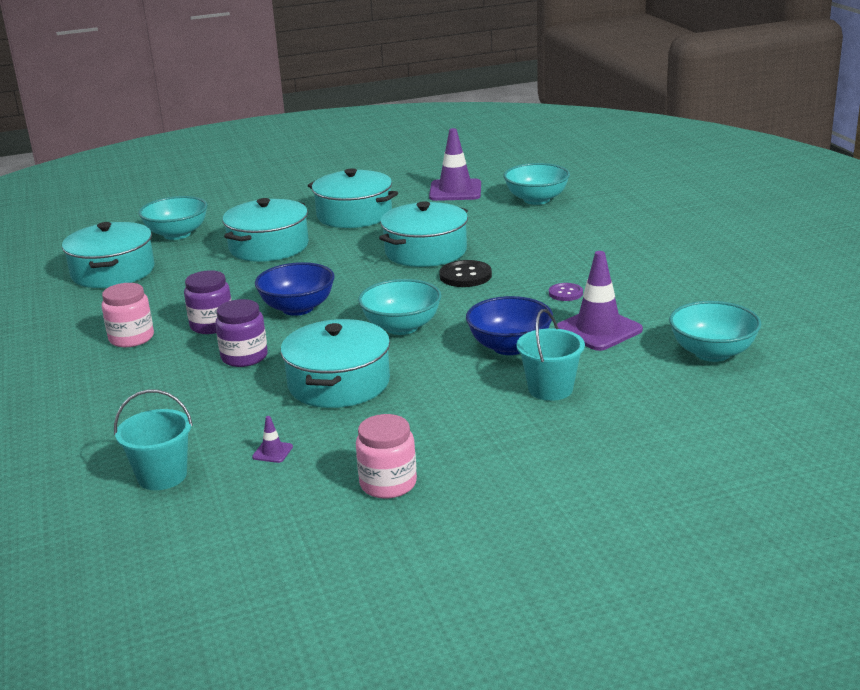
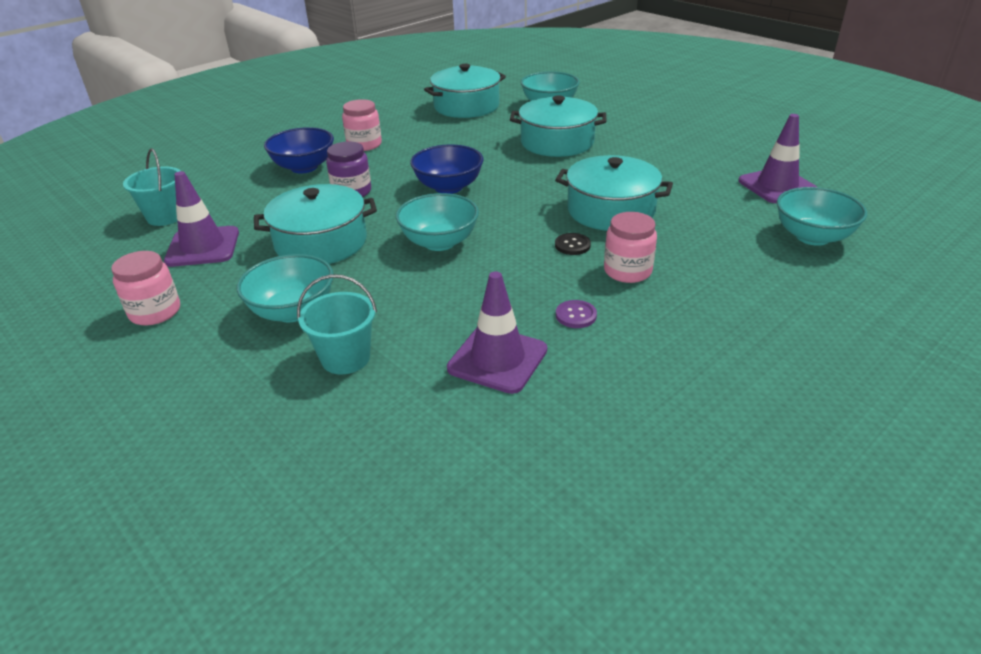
camera: 65 degrees right, 10 degrees up
(212, 325) = (399, 164): purple jar -> none
(272, 452) = (203, 247): purple traffic cone -> purple traffic cone, size x2.39
(354, 215) = (659, 156): turquoise pot -> none
(465, 276) = (572, 245): black button -> black button, size x0.63
(509, 347) = (427, 310): blue bowl -> blue bowl (304, 167)
(523, 264) = (627, 271): none -> pink jar
(712, 353) = (483, 467): turquoise bowl -> turquoise bowl (293, 311)

